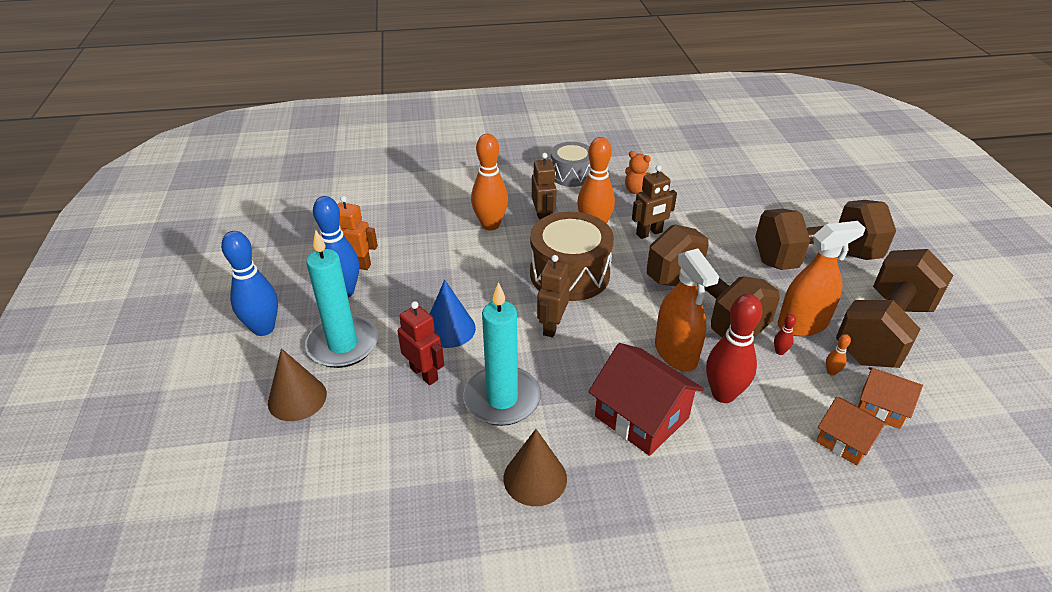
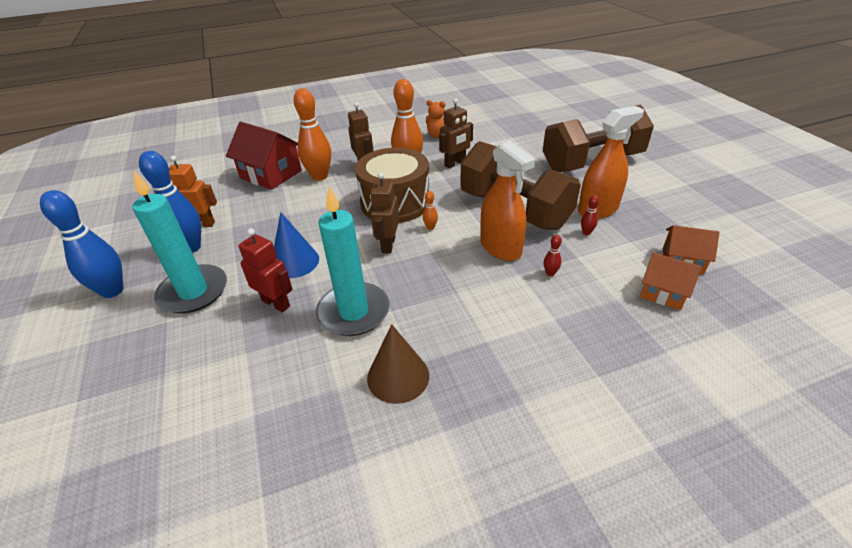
camera: 10 degrees left, 0 degrees up
(297, 398) = (150, 347): brown cone -> none
(571, 175) = (381, 132): grey drum -> none
(641, 417) = (484, 304): red house -> red house (271, 174)
(723, 394) = (550, 273): red bowling pin -> red bowling pin, size x0.41
(831, 372) = (633, 241): orange bowling pin -> orange bowling pin (430, 227)
(883, 332) = (662, 205): brown dumbbell -> none

